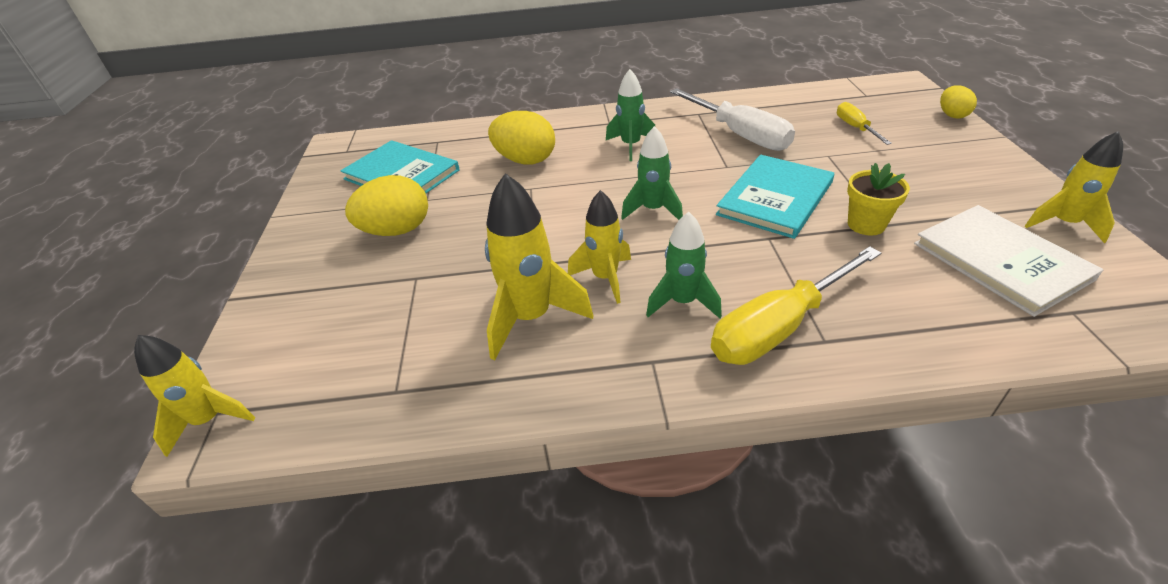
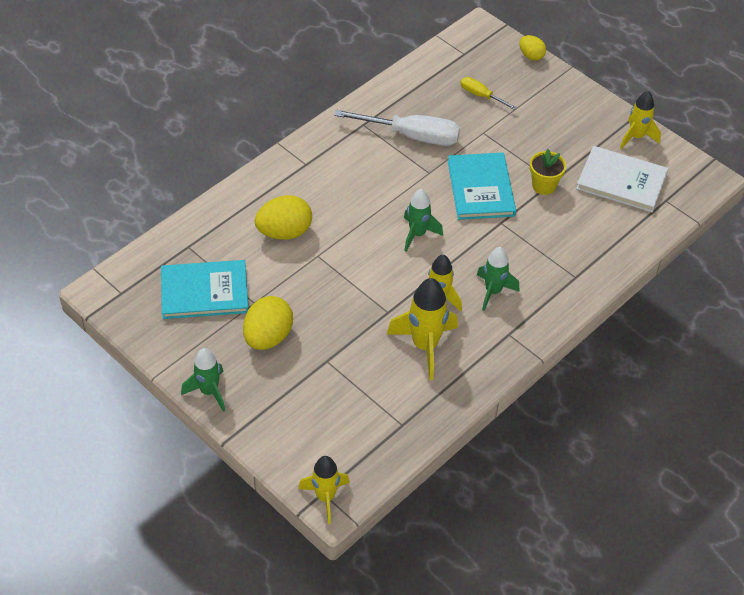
camera: 45 degrees left, 10 degrees up
(631, 146) = (347, 182): green rocket -> green rocket (209, 391)
(779, 327) = (550, 281): yellow screwdriver -> none

